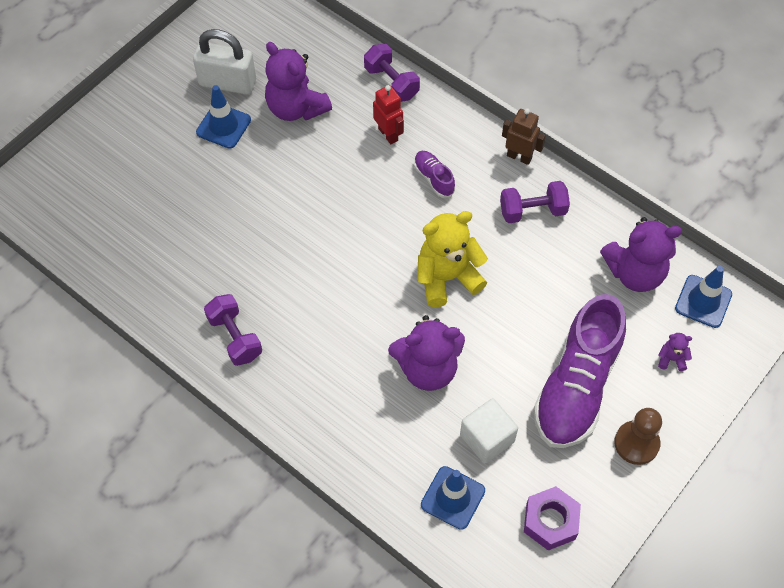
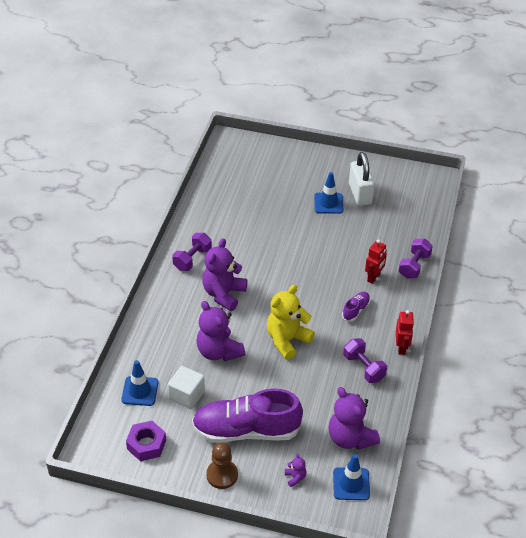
camera: 65 degrees right, 15 degrees down
(296, 108) = (363, 229): purple teddy bear -> purple teddy bear (224, 294)
(447, 278) = (287, 340): yellow teddy bear -> yellow teddy bear turned 90 degrees counterclockwise
(519, 157) = (401, 348): brown robot -> red robot

